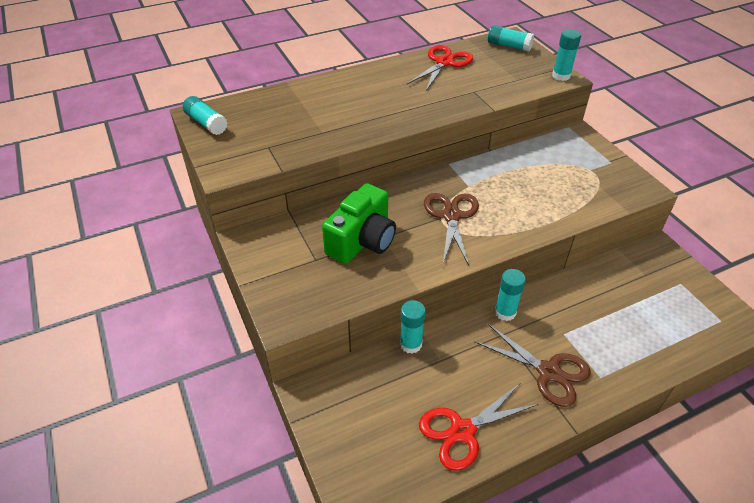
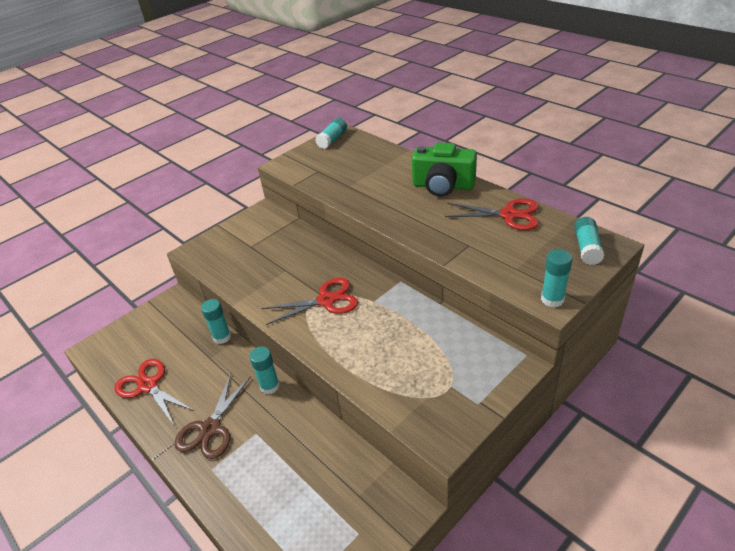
camera: 75 degrees right, 5 degrees down
(362, 241) = (277, 261): green camera -> green camera (443, 186)
(451, 216) = (326, 300): brown scissors -> red scissors

